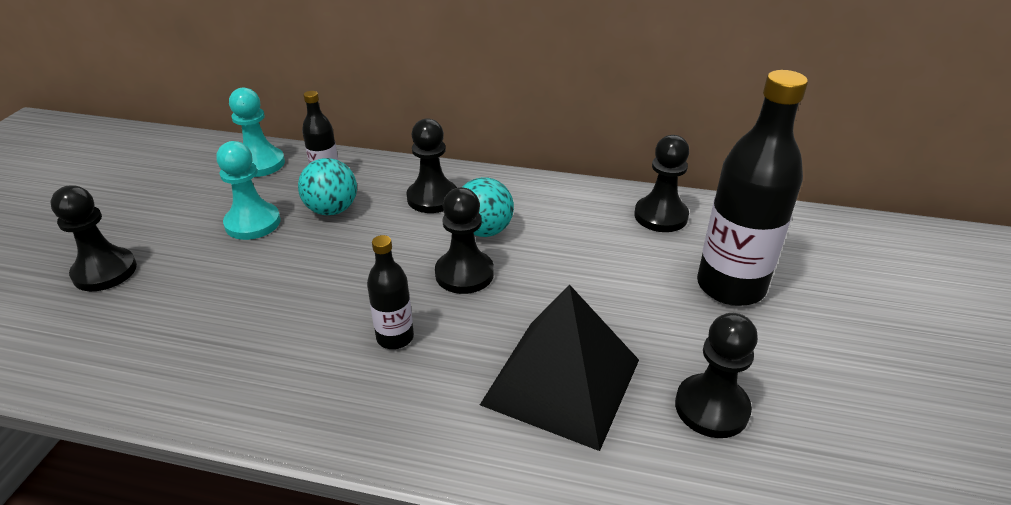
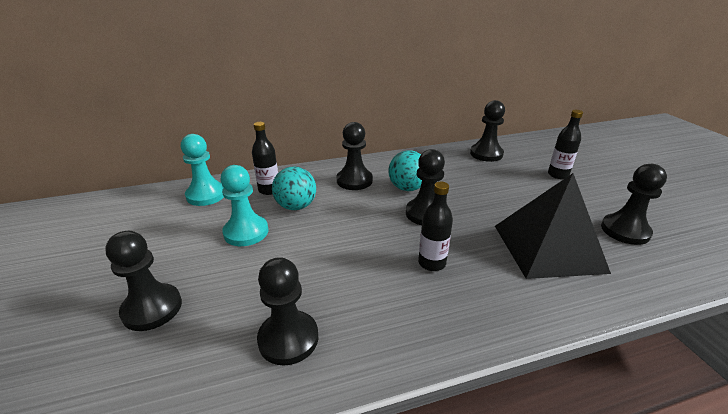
camera: 30 degrees left, 5 degrees down
(175, 352) = (288, 339): none -> black pawn
(730, 286) = (558, 175): black bottle -> black bottle, size x0.51

